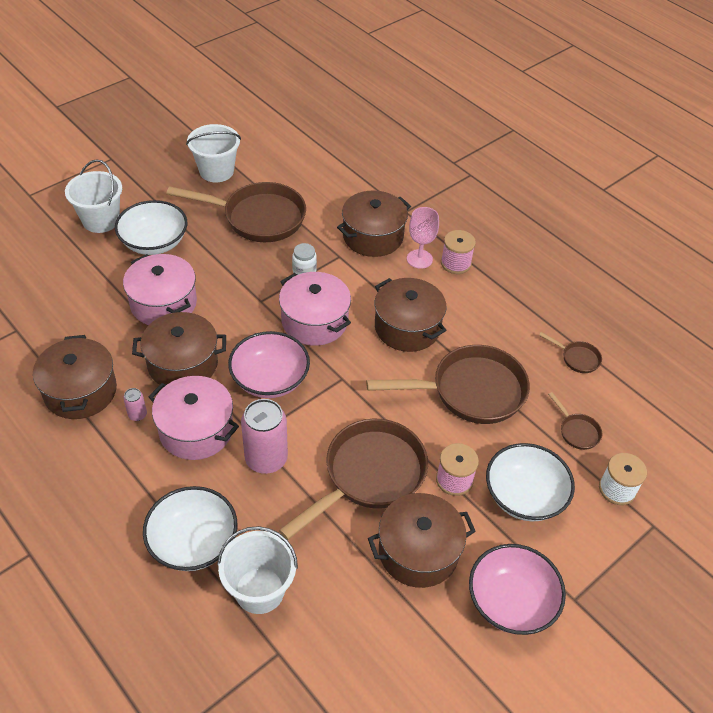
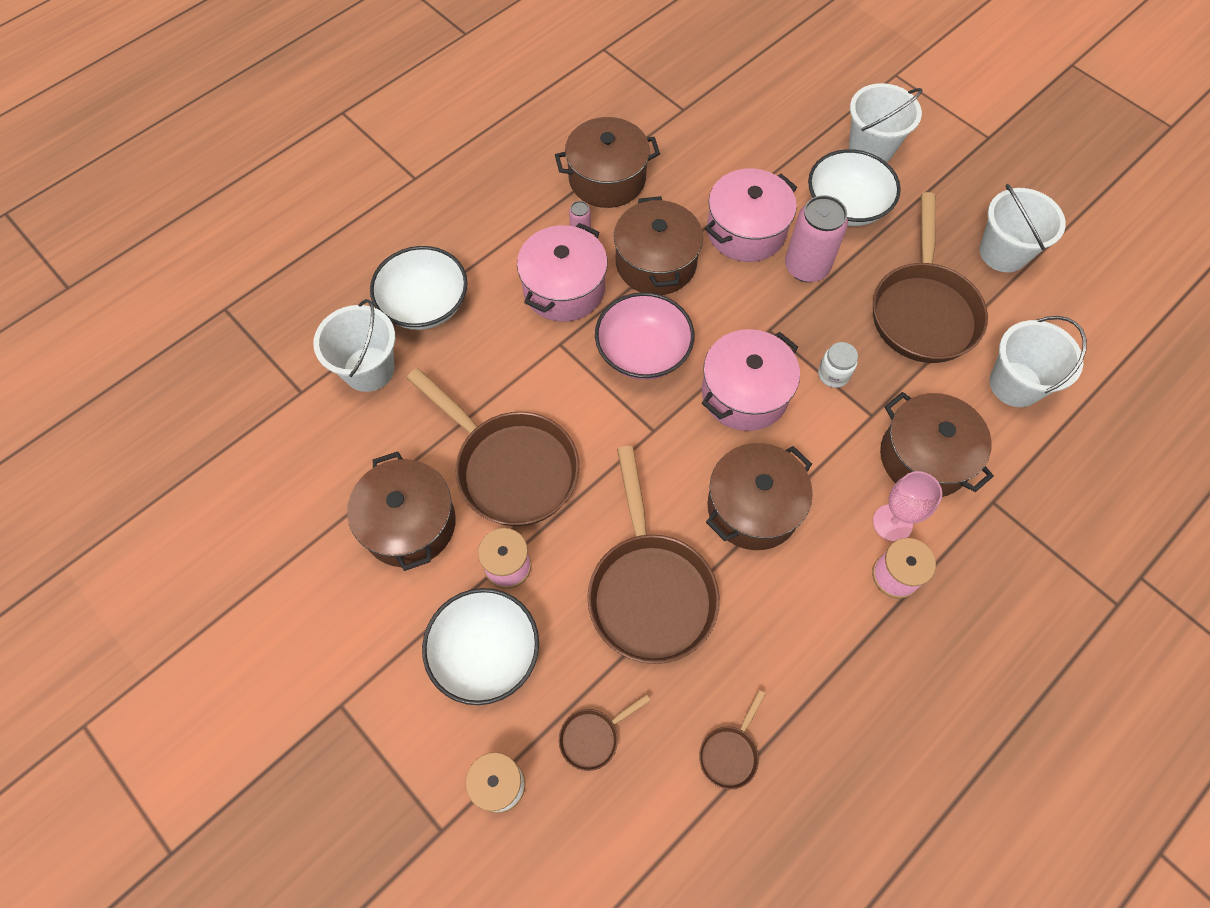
camera: 90 degrees right, 15 degrees up
(266, 459) = (529, 359): pink can -> pink can (806, 267)
(322, 186) = (1015, 384): none -> white bucket
(511, 602) = (342, 627): pink bowl -> none

